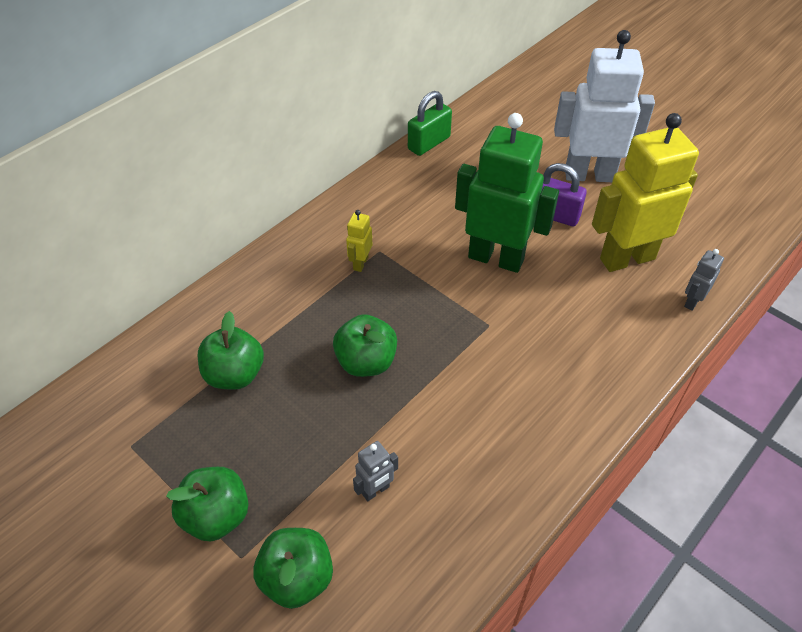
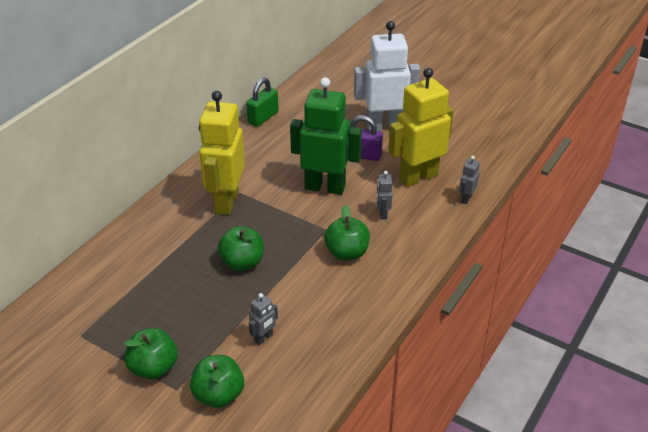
camera: 10 degrees left, 10 degrees down
(234, 374) = (147, 282): green apple -> green apple (347, 253)
(360, 263) = (226, 201): yellow robot -> yellow robot, size x2.41
(570, 311) = (382, 214): none -> grey robot

